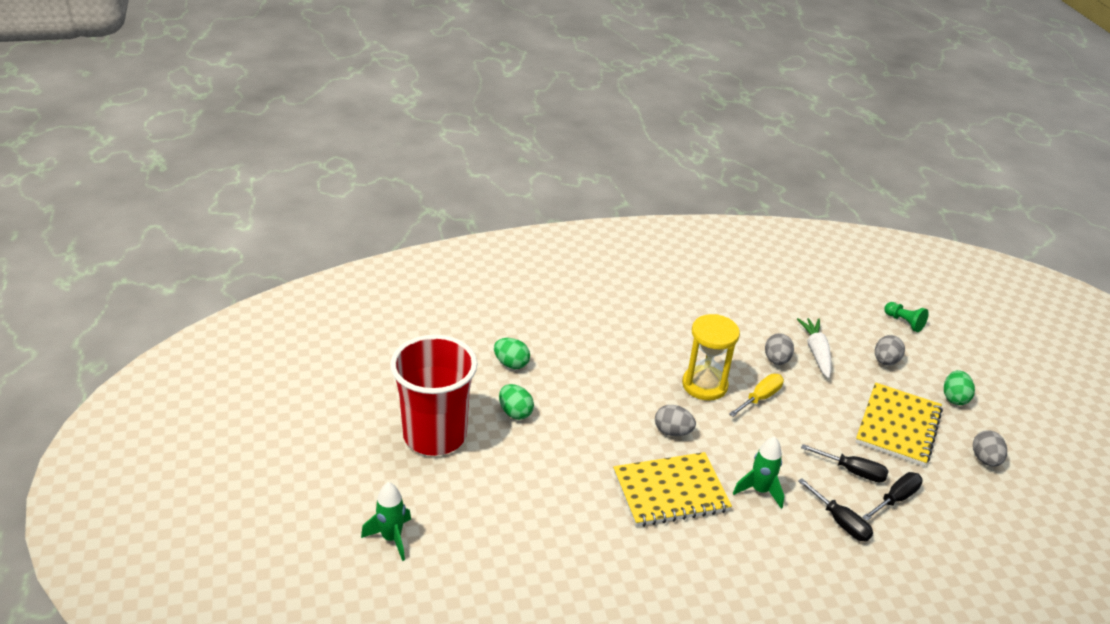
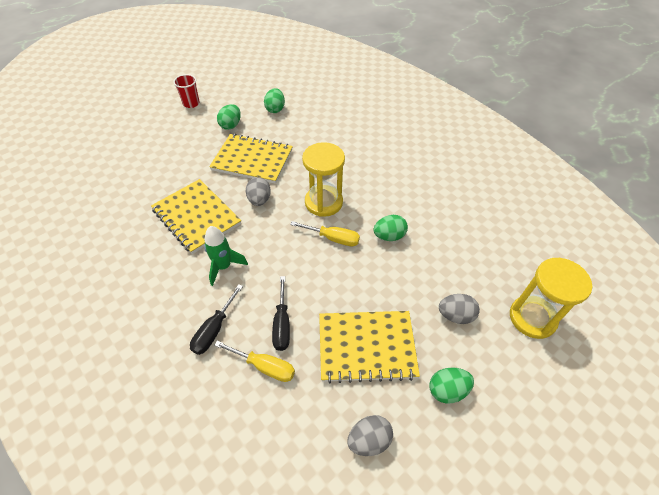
camera: 65 degrees right, 15 degrees up
(391, 538) = (102, 117): green rocket -> none
(435, 435) = (191, 103): red cup -> red cup, size x0.41
(598, 415) = (252, 160): none -> yellow notebook
(776, 360) = (389, 236): grey egg -> green egg
(816, 352) = (423, 260): white carrot -> none
(896, 499) = (264, 366): black screwdriver -> yellow screwdriver
(904, 322) = (532, 318): green pawn -> yellow hourglass

